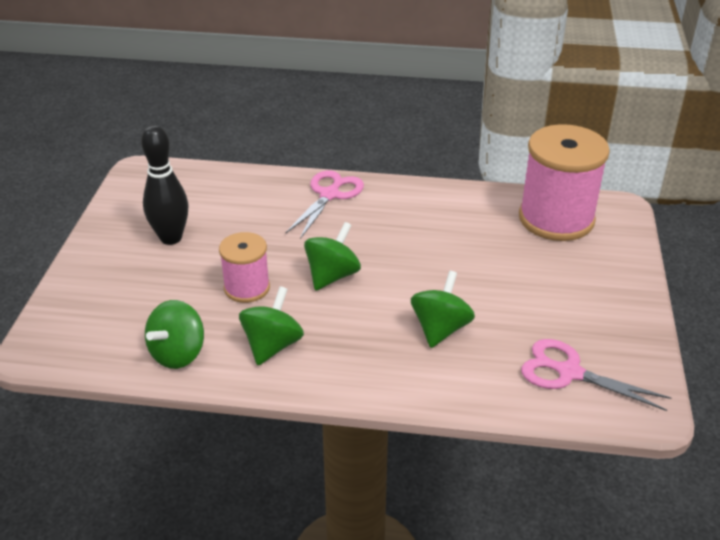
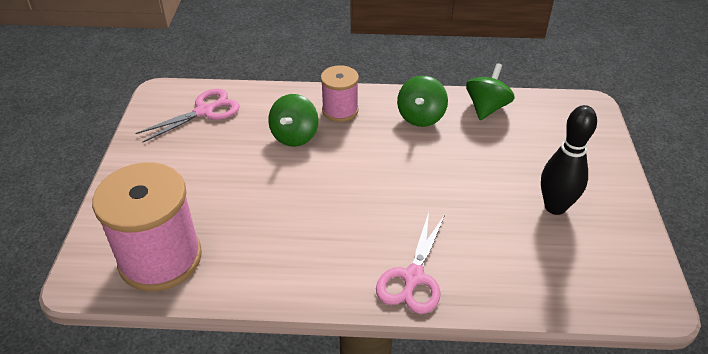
camera: 175 degrees right, 5 degrees up
(247, 288) = (459, 160): pink spool -> pink spool (340, 110)
(332, 276) = (388, 176): green spinning top -> none
(569, 373) = (204, 111): pink scissors -> pink scissors turned 60 degrees counterclockwise

